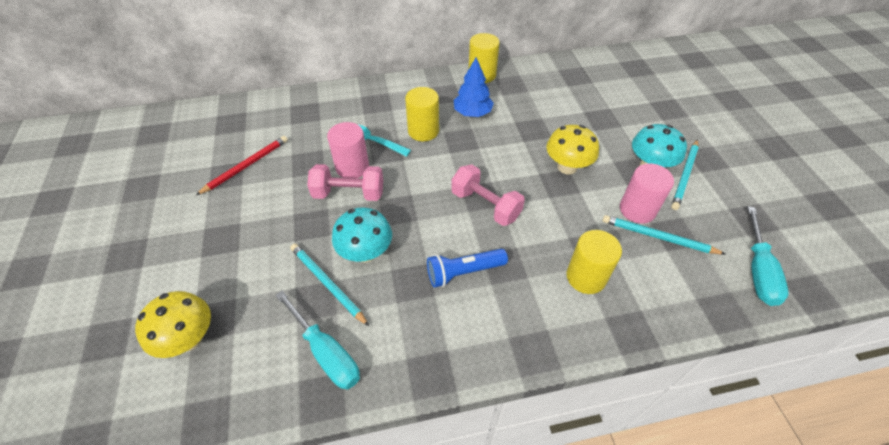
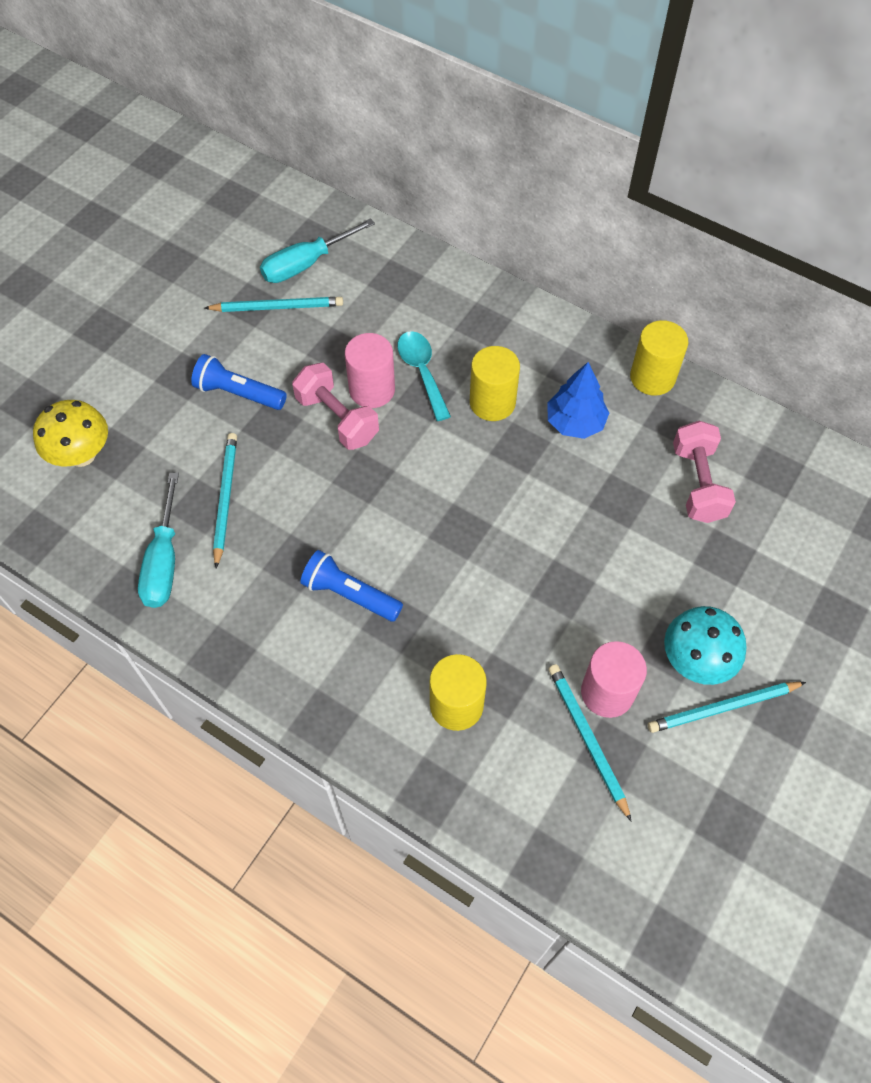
camera: 45 degrees right, 10 degrees up
(246, 166) = (277, 307): red pencil -> turquoise pencil
(270, 223) = (238, 393): none -> blue flashlight
(366, 253) = (287, 496): turquoise mushroom -> none
(485, 205) = (452, 545): pink dumbbell -> pink dumbbell (698, 483)
(567, 167) = (596, 578): yellow mushroom -> none
(758, 270) = (645, 870): turquoise screwdriver -> turquoise screwdriver (306, 264)

